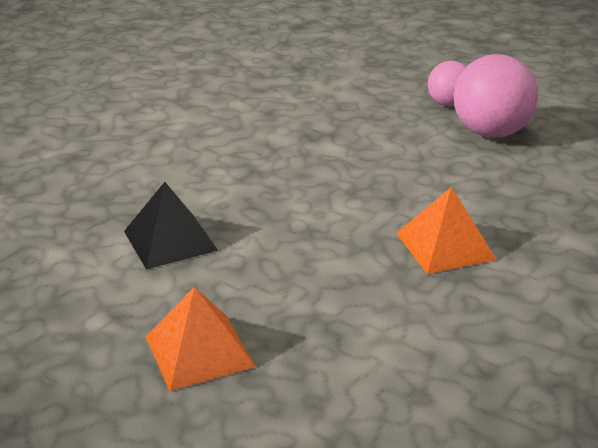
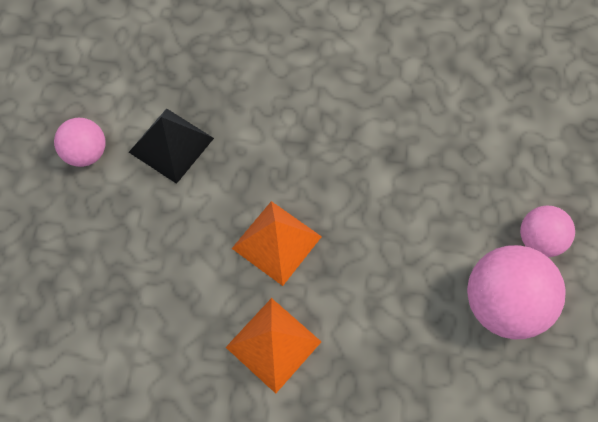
camera: 60 degrees right, 35 degrees up
(113, 297) = (86, 153): none -> pink ball
(199, 351) = (56, 240): orange pyramid -> orange pyramid (277, 242)

